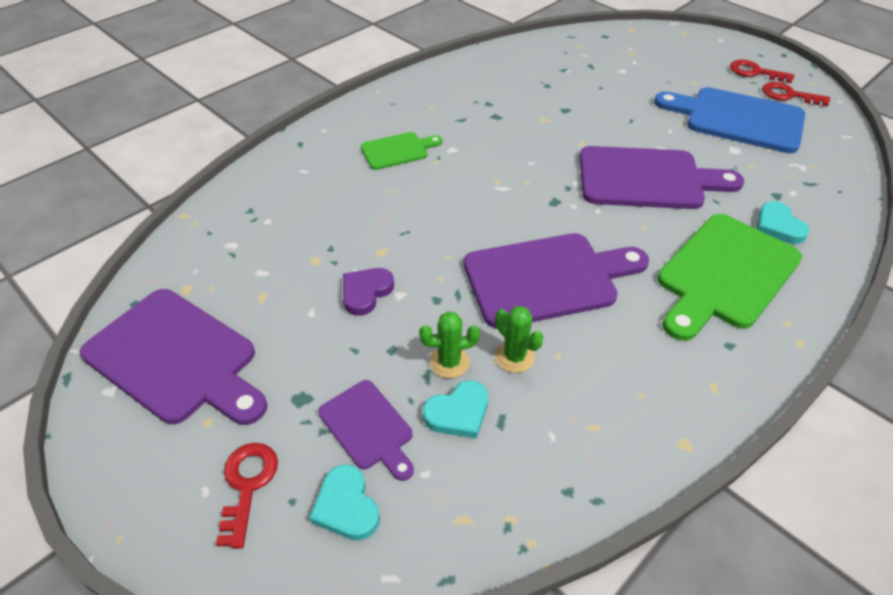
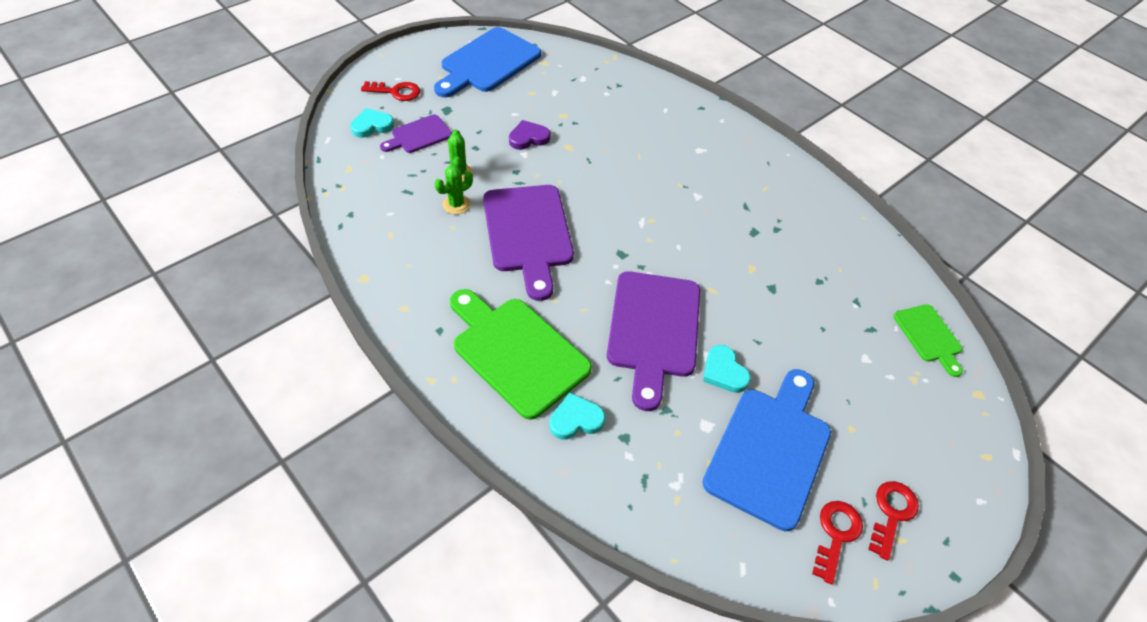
camera: 90 degrees right, 5 degrees up
(176, 358) = (487, 63): purple cutting board -> blue cutting board
(366, 292) = (528, 138): purple heart -> purple heart turned 60 degrees counterclockwise
(398, 150) = (694, 162): green cutting board -> green cutting board (929, 336)
(458, 413) = (419, 173): turquoise heart -> turquoise heart (724, 372)

